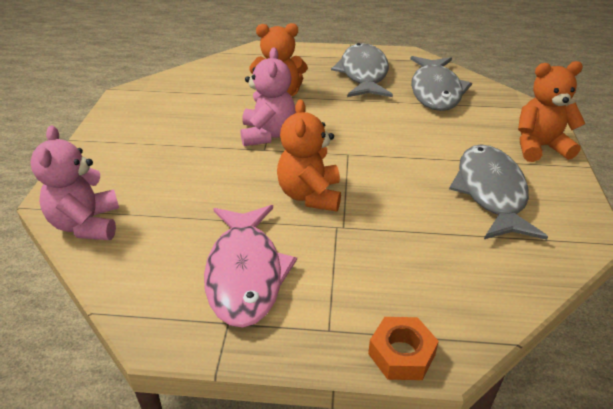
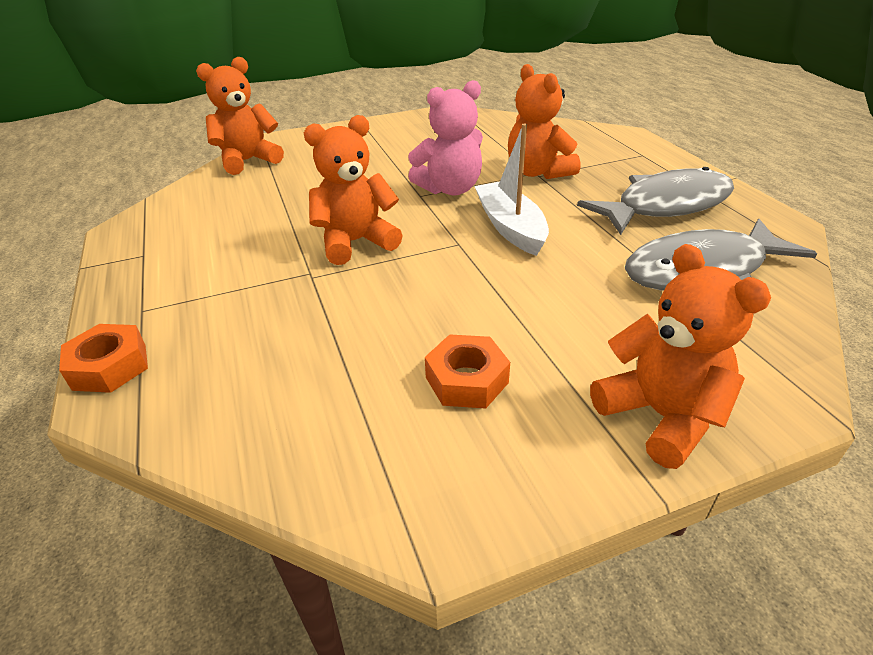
camera: 65 degrees right, 0 degrees up
(86, 224) = (248, 161): pink teddy bear -> orange teddy bear
(245, 274) = (210, 244): pink fish -> none
(344, 129) = (510, 227): none -> white boat
(491, 192) = (467, 380): grey fish -> orange nut

